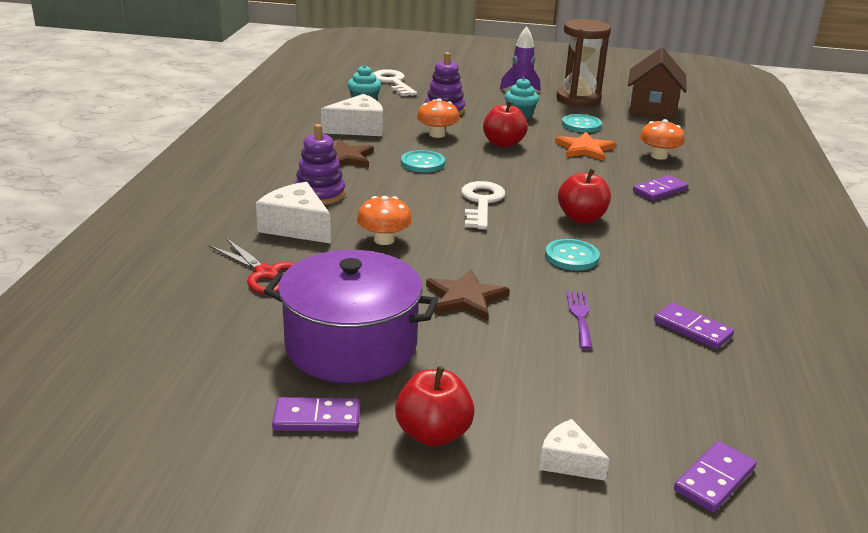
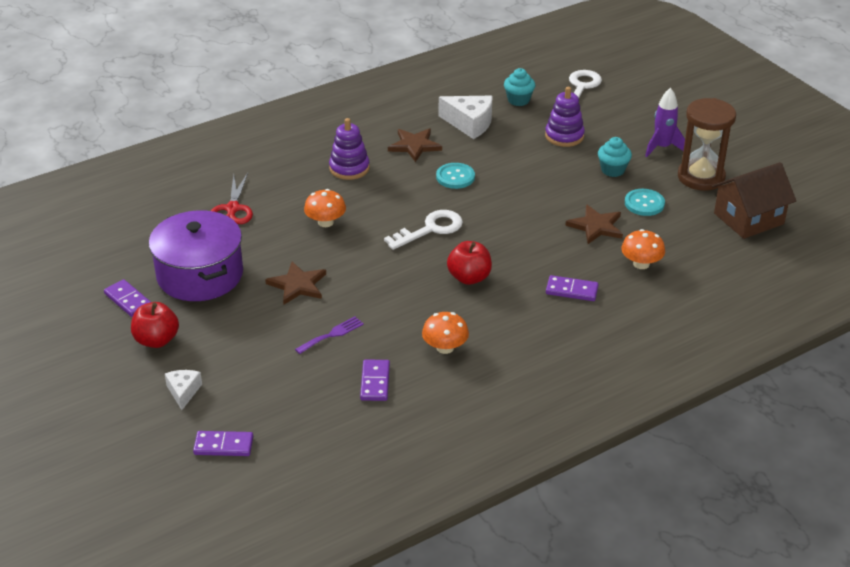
camera: 50 degrees right, 10 degrees up
(296, 227) = (297, 186): white cheese -> none
(437, 134) = (514, 157): orange mushroom -> orange mushroom (445, 347)
(503, 143) = (545, 189): red apple -> none
(572, 256) = (405, 298): turquoise button -> none
(584, 149) = (596, 226): orange star -> brown star

